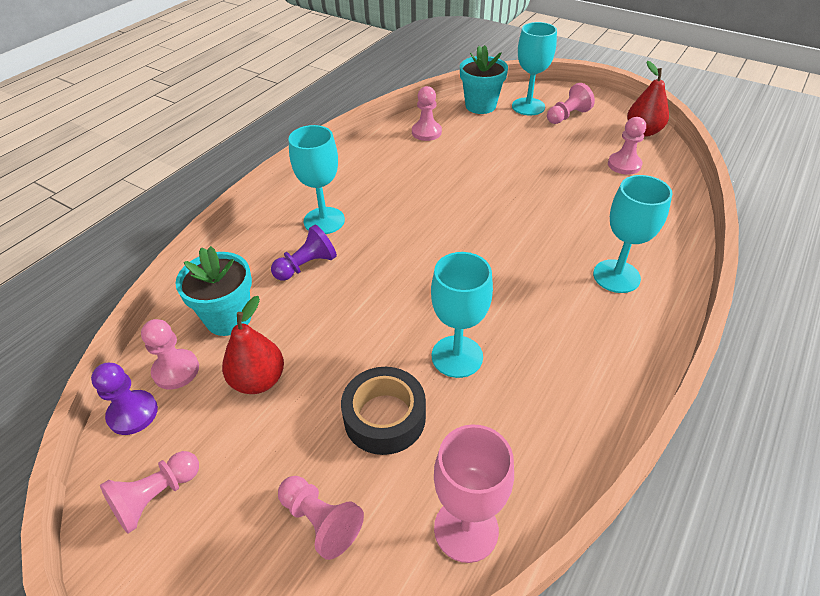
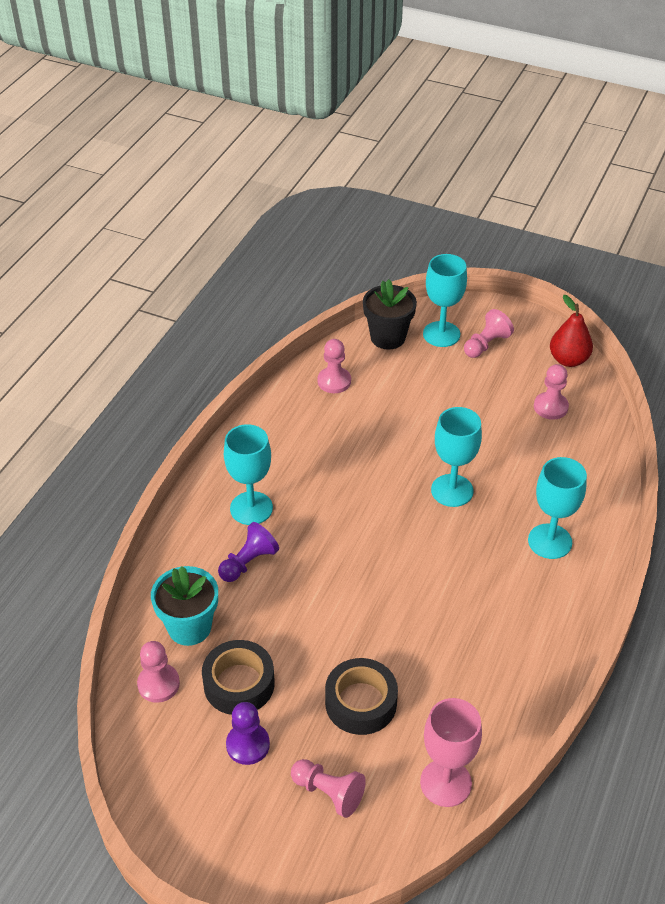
camera: 10 degrees left, 0 degrees up
(133, 413) = (135, 728): purple pawn -> purple pawn (248, 745)
(156, 497) = (185, 793): pink pawn -> none
(258, 380) = (239, 684): red pear -> black tape
(457, 356) = (413, 639): turquoise goblet -> turquoise goblet (452, 490)
(480, 106) = (388, 337): turquoise flower pot -> black flower pot

